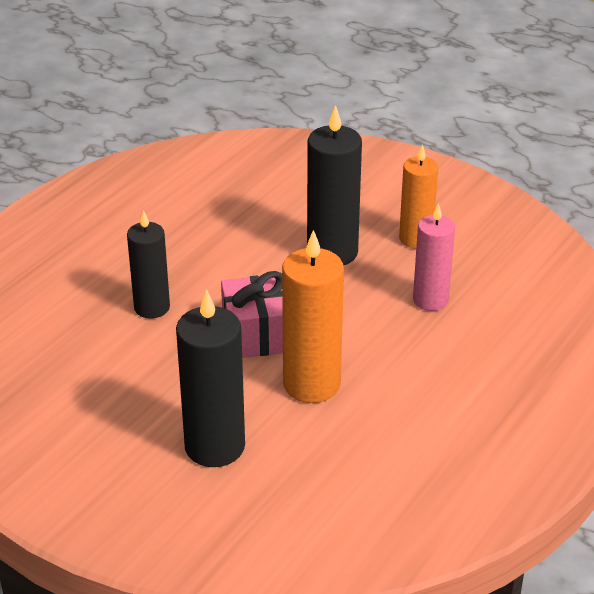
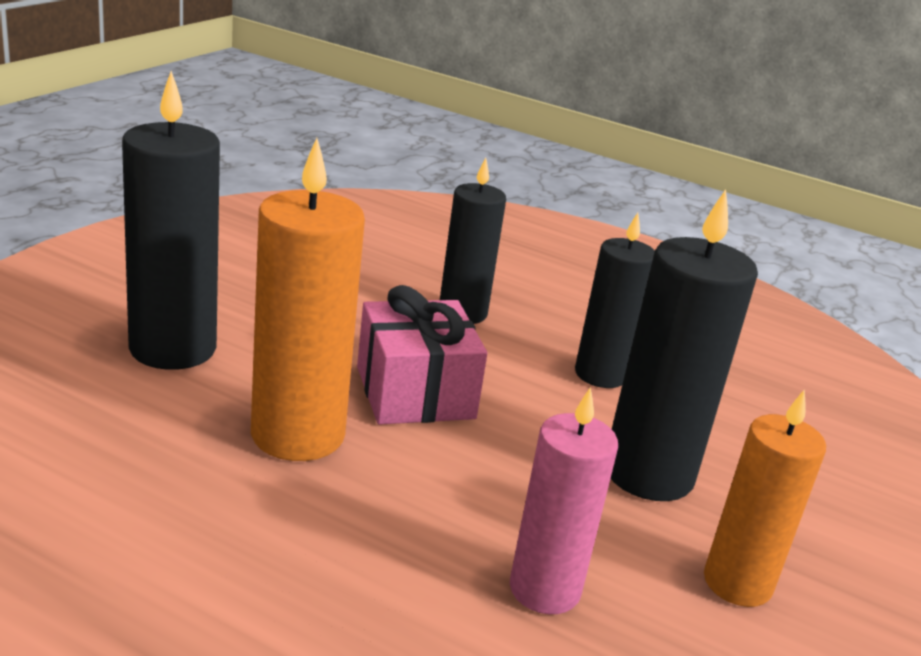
camera: 80 degrees right, 10 degrees down
(229, 255) = (600, 374): none -> black candle

